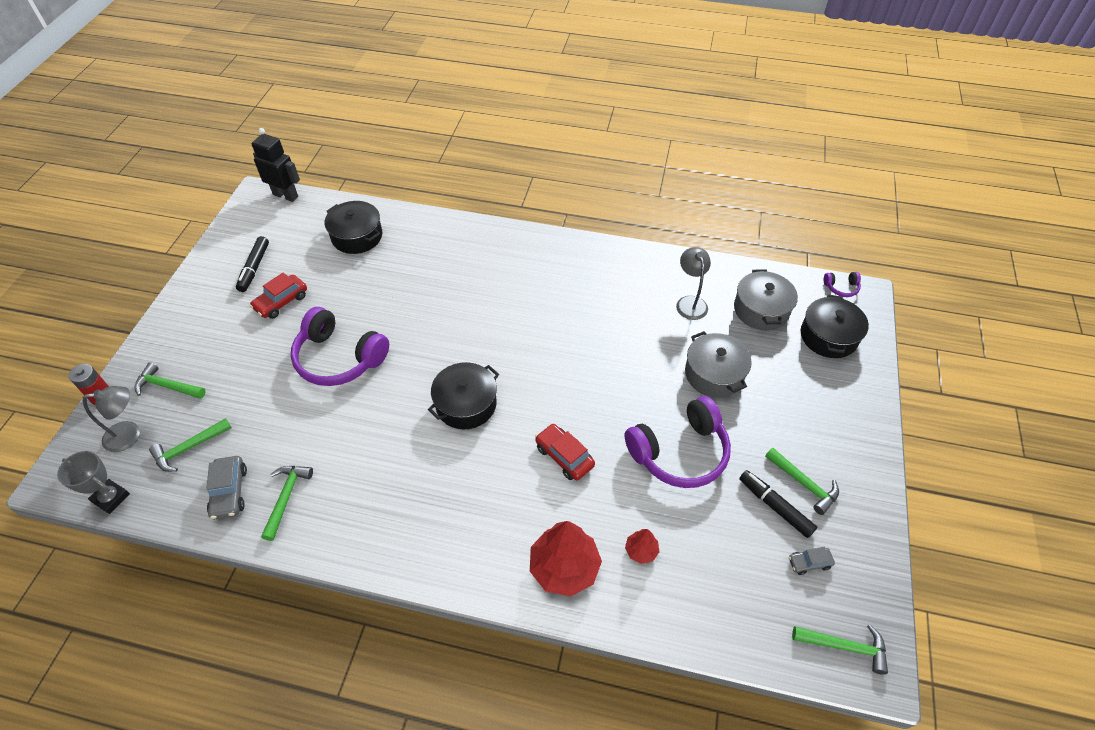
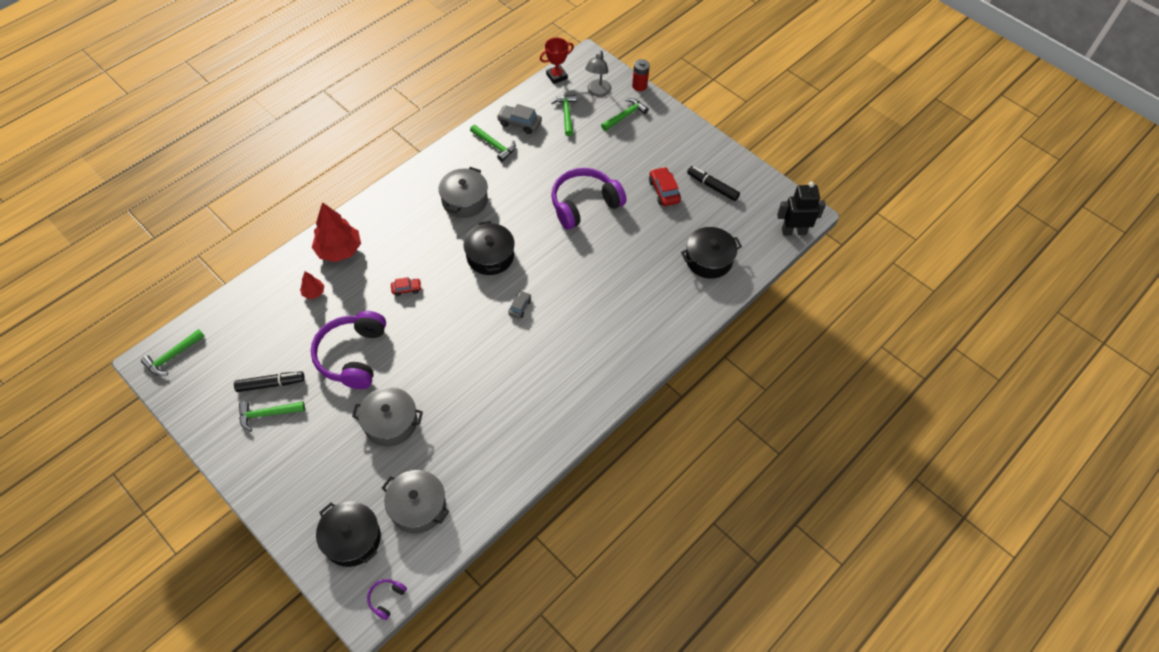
camera: 120 degrees right, 5 degrees up
(111, 498) = (556, 76): grey trophy -> red trophy
(286, 195) = (793, 231): black robot -> black robot turned 150 degrees counterclockwise
(400, 476) = (464, 200): none -> grey pot
(564, 456) = (406, 289): red car -> red car, size x0.62
(690, 302) = (467, 456): grey lamp -> none
(809, 562) = (225, 375): grey car -> grey car (520, 307)

